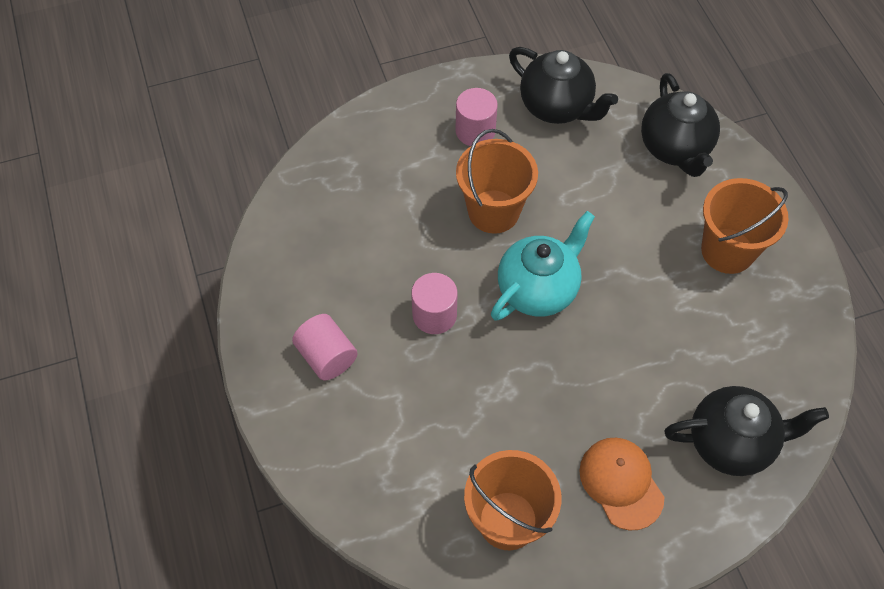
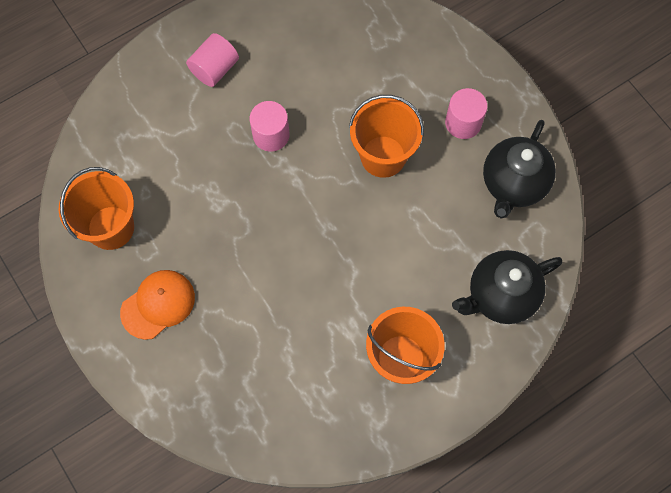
camera: 75 degrees right, 10 degrees up
(538, 289) = (316, 208): turquoise teapot -> none
(731, 442) = (212, 386): black teapot -> none

